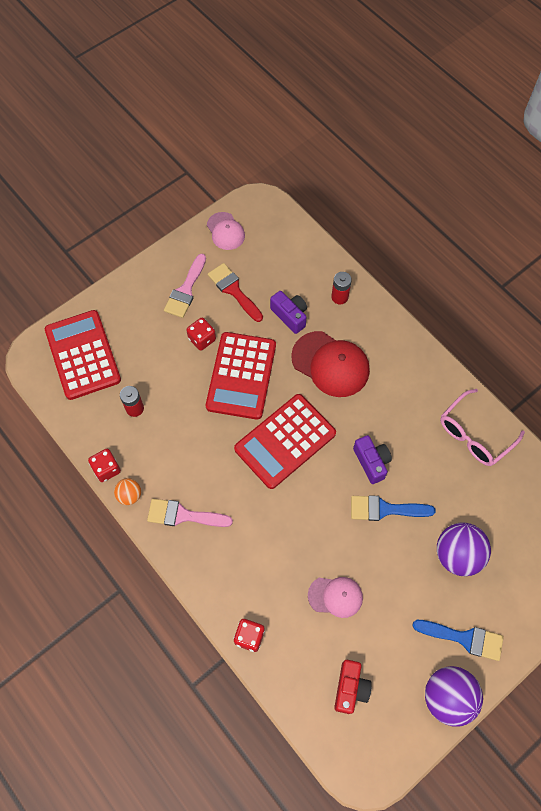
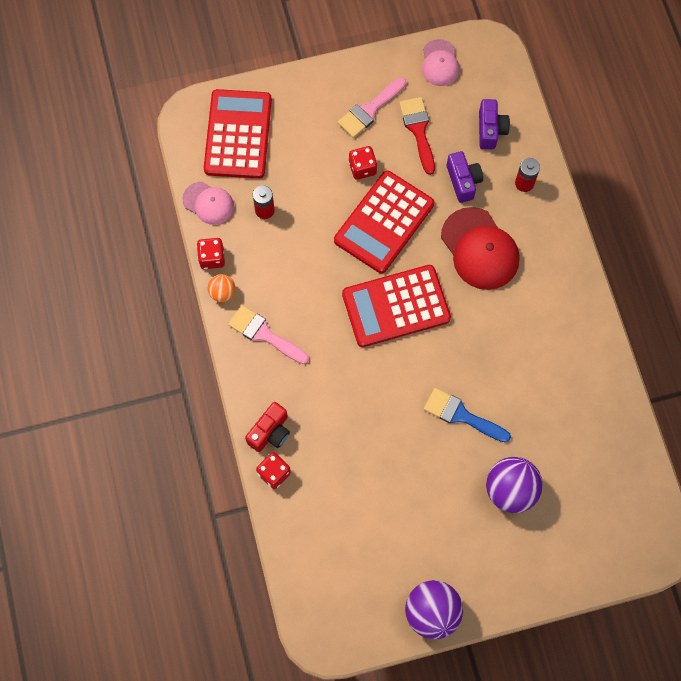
camera: 25 degrees right, 5 degrees up
(335, 596) = (372, 474): pink cap -> pink cap (208, 203)
(350, 688) = (345, 562): red camera -> red camera (270, 432)
(371, 462) = (471, 364): purple camera -> purple camera (490, 130)
(464, 638) = (475, 568): blue brush -> none
(474, 434) = (590, 383): pink glasses -> none

